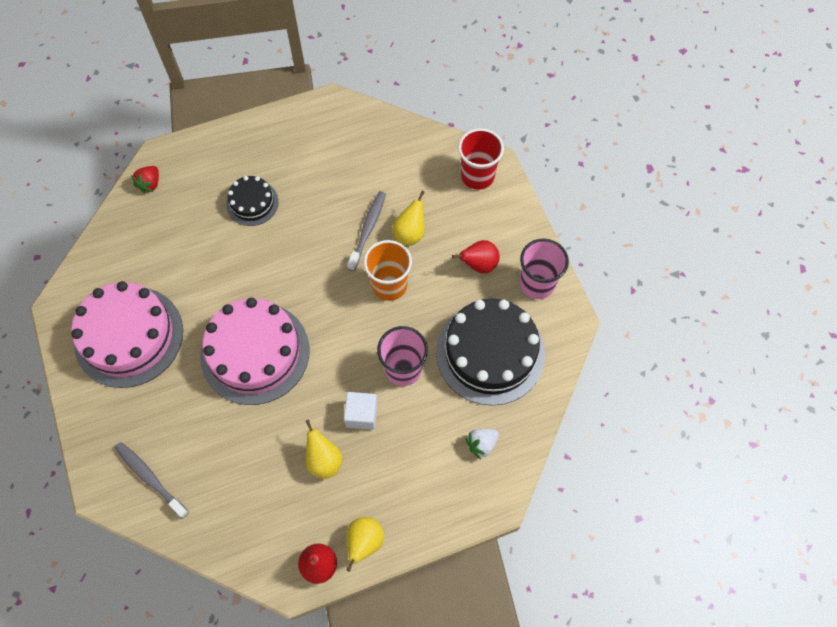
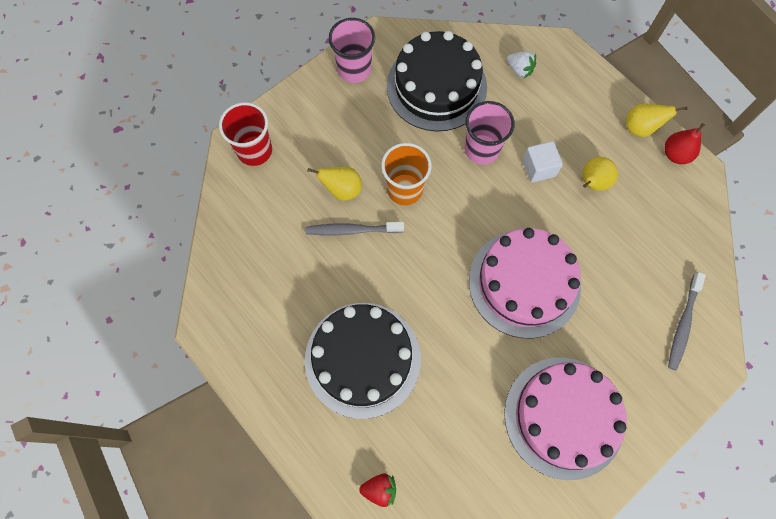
camera: 110 degrees left, 5 degrees up
(252, 203) = (362, 359): black cake -> black cake, size x1.93
(478, 265) = (353, 120): red pear -> none

